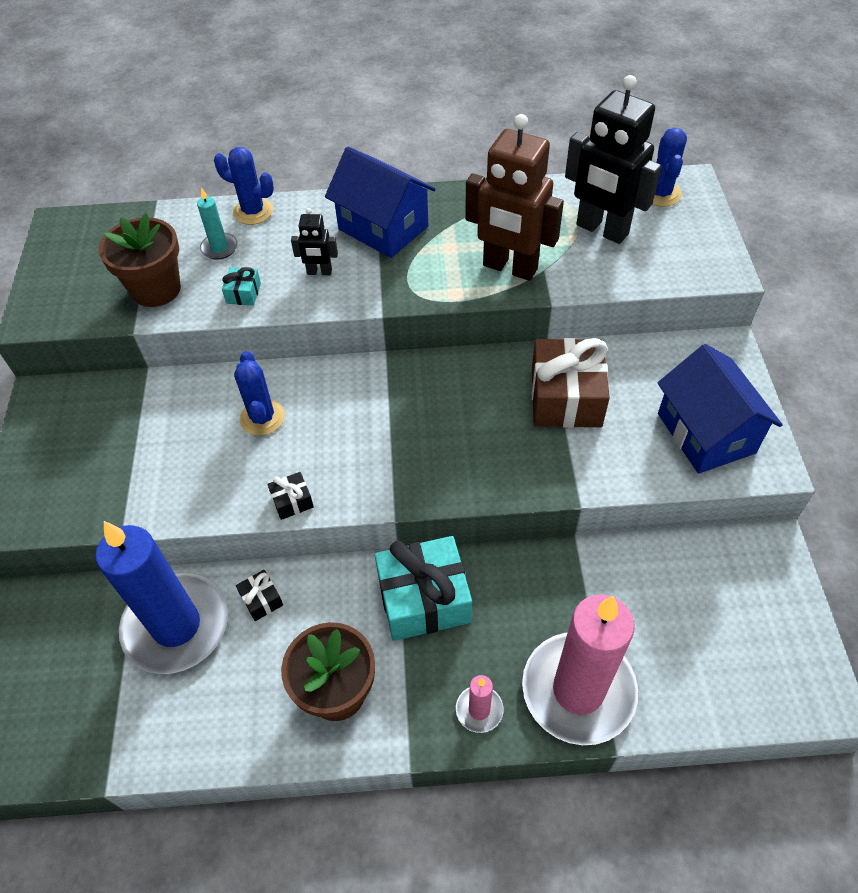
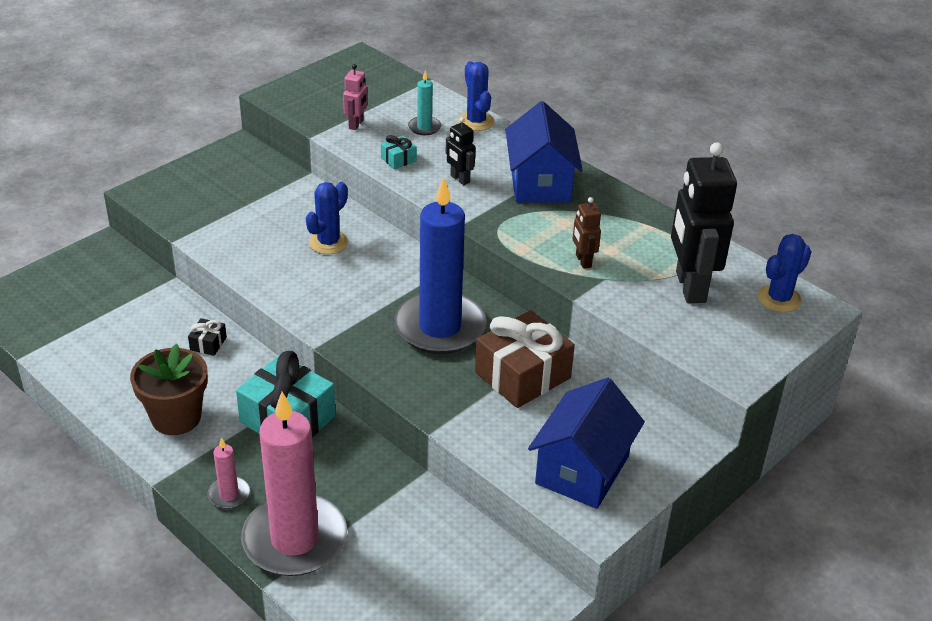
camera: 45 degrees right, 15 degrees down
(156, 289) = (356, 124): brown flower pot -> pink robot
(176, 625) = (153, 318): blue candle -> blue candle (440, 327)
(292, 501) = (278, 294): black gift -> none
(509, 268) = (583, 261): brown robot -> brown robot, size x0.47

